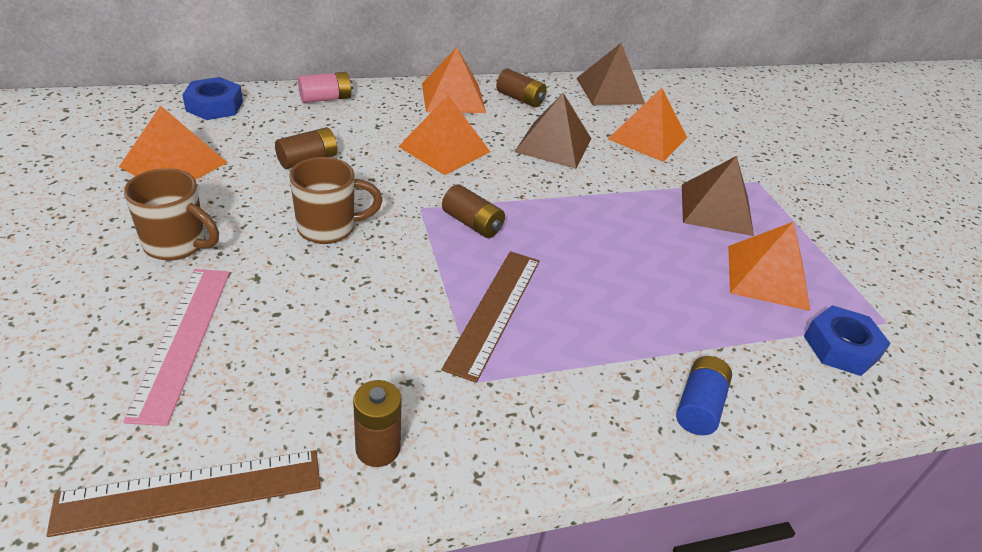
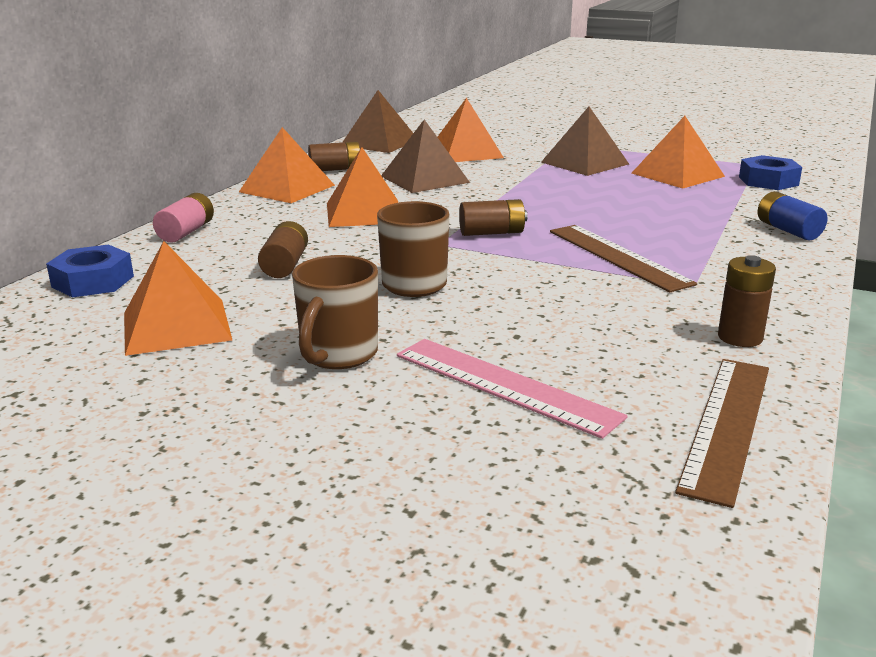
camera: 45 degrees left, 15 degrees down
(177, 245) = (338, 355): brown mug -> brown mug turned 135 degrees clockwise

